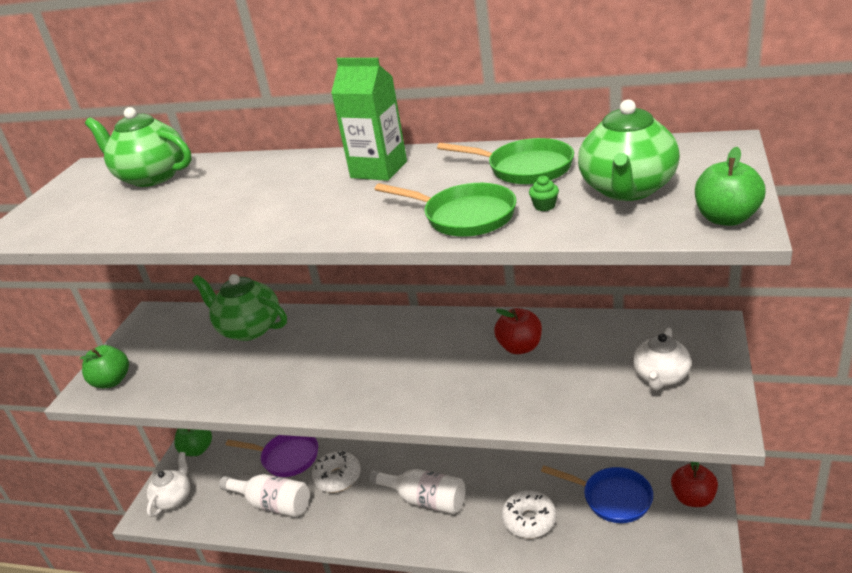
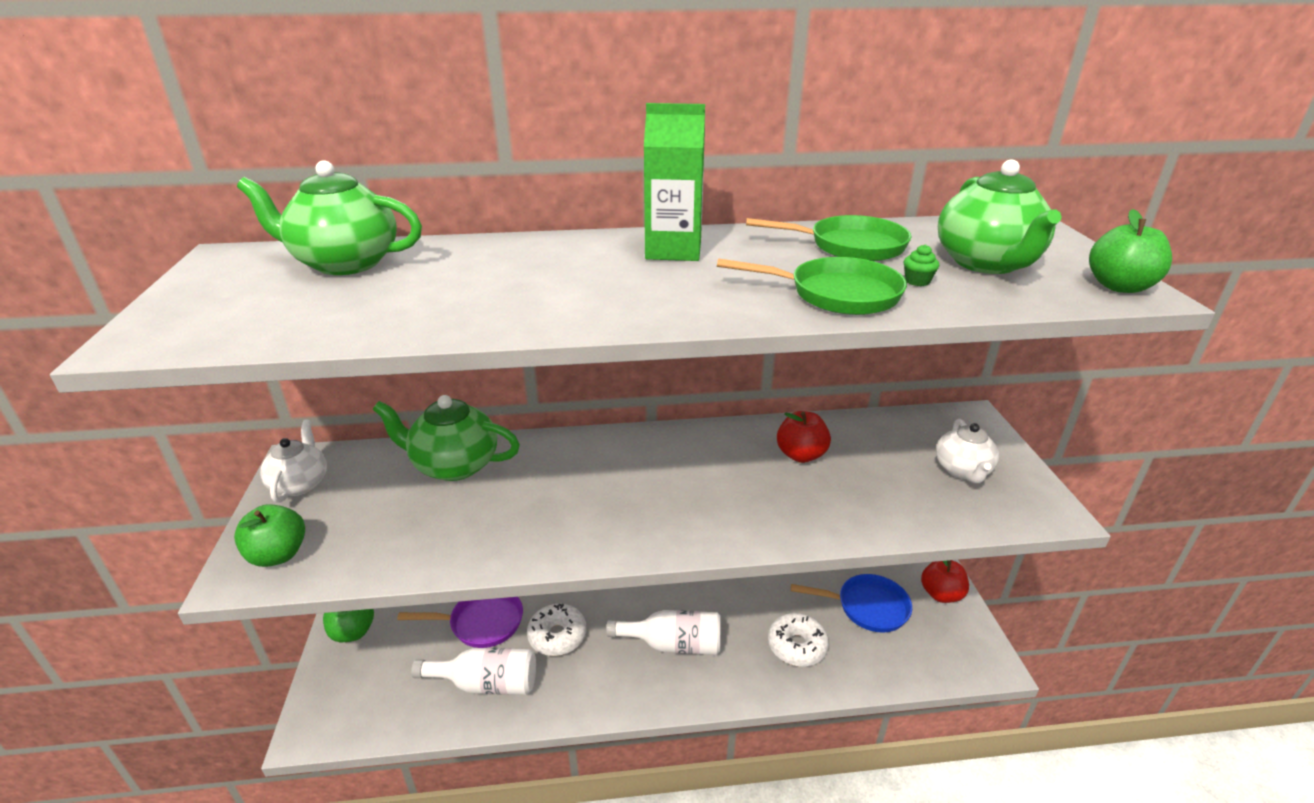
camera: 25 degrees left, 0 degrees up
(174, 498) = (342, 702): white teapot -> white teapot (300, 483)

